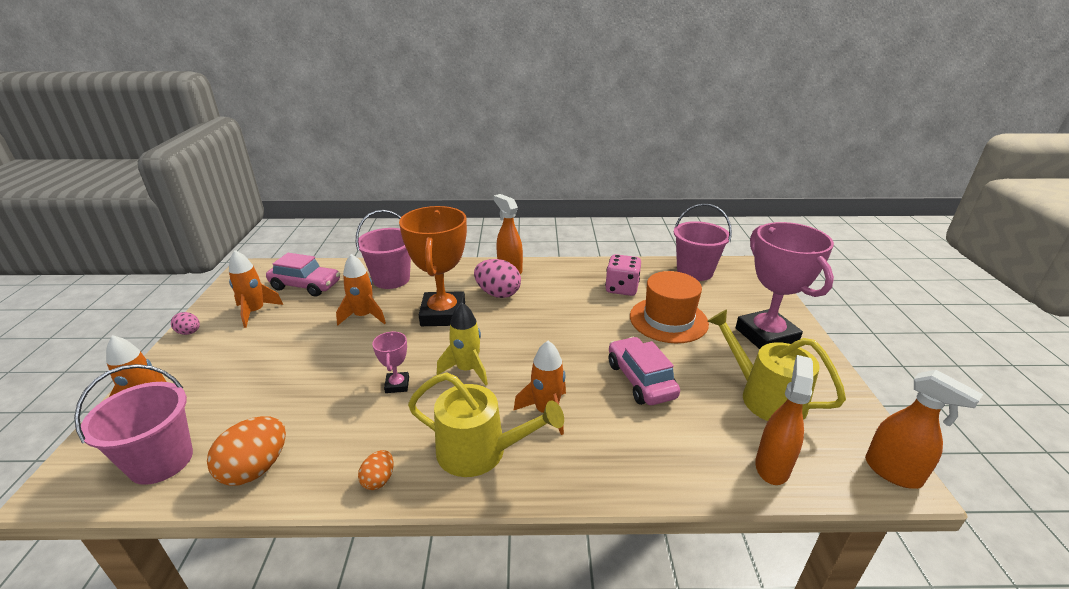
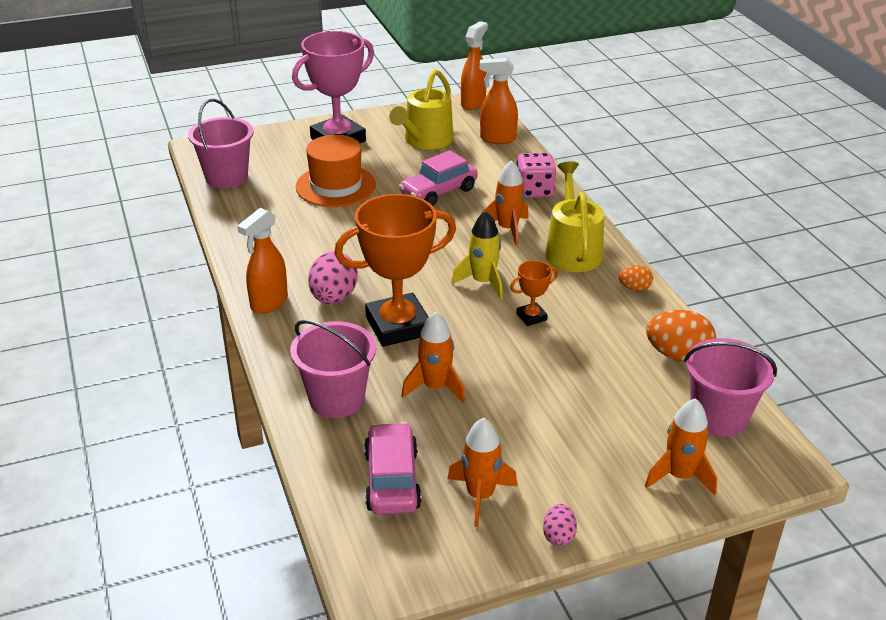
camera: 110 degrees left, 5 degrees up
(397, 385) = (531, 317): pink trophy -> orange trophy
(621, 288) = (284, 217): pink dice -> pink dice (534, 191)

